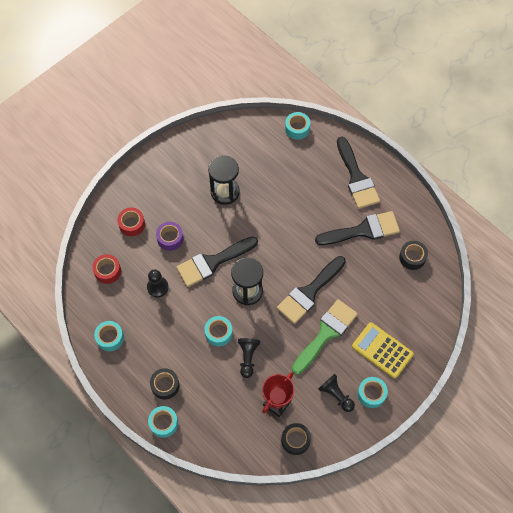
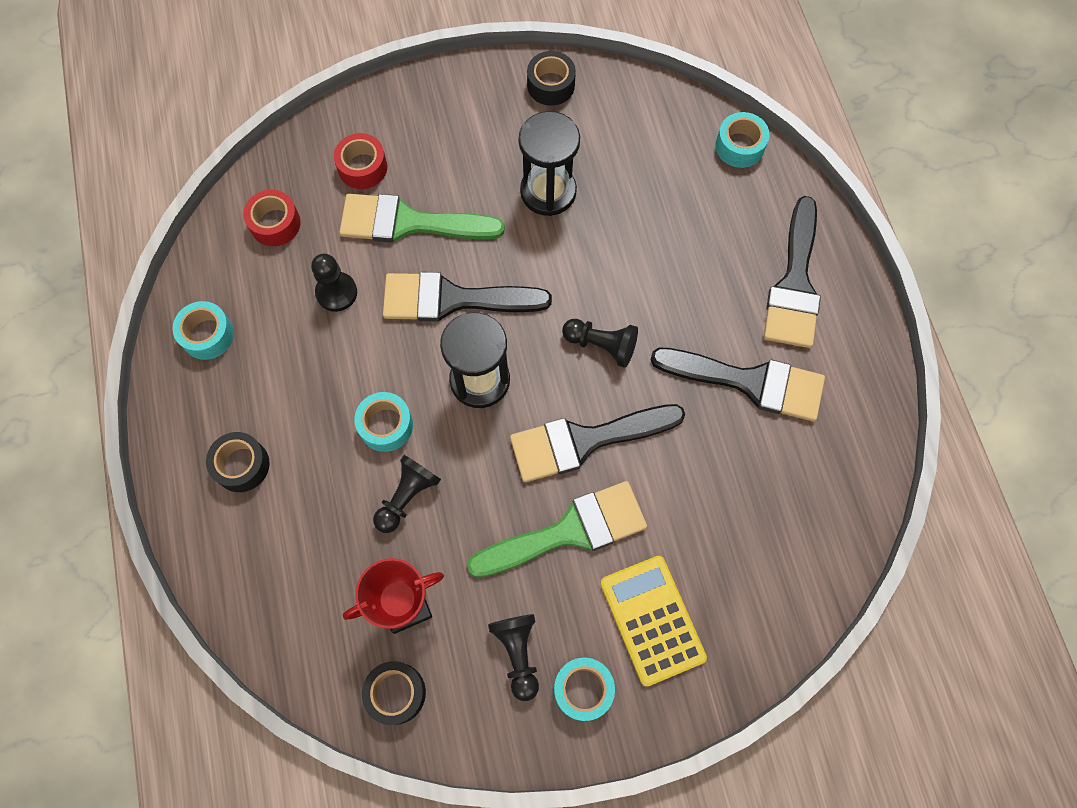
camera: 30 degrees right, 5 degrees up
(163, 423) = (197, 529): turquoise tape -> none
(170, 238) = (409, 222): purple tape -> green brush
(291, 248) = (601, 345): none -> black pawn
(412, 257) = (812, 480): black tape -> black tape (551, 85)

